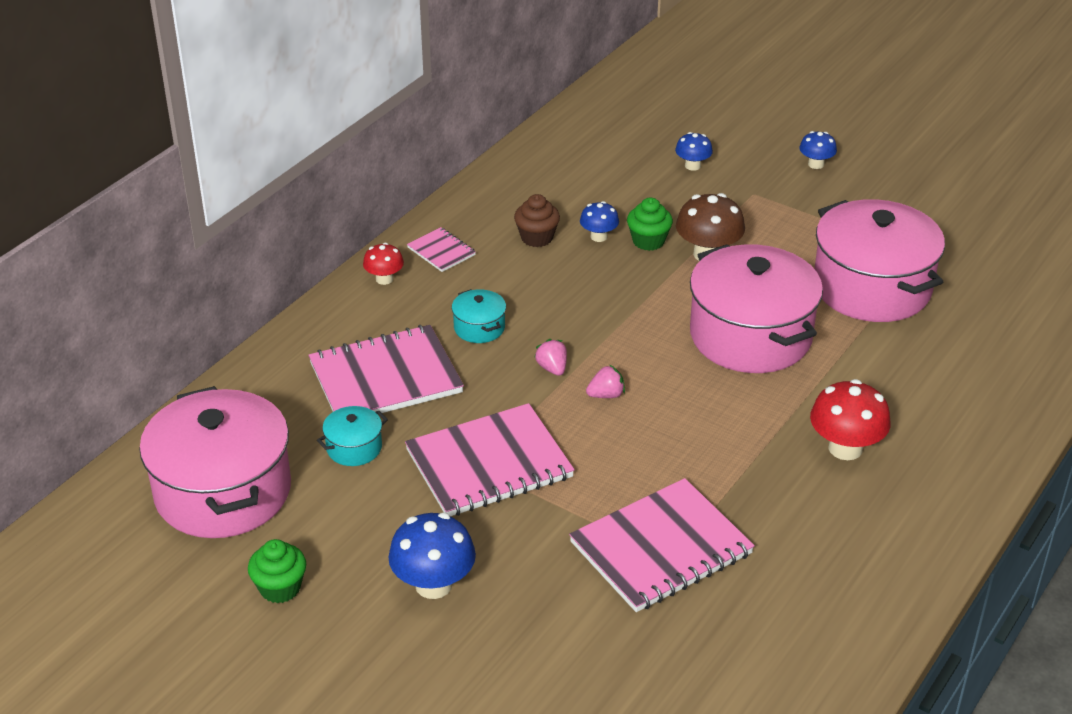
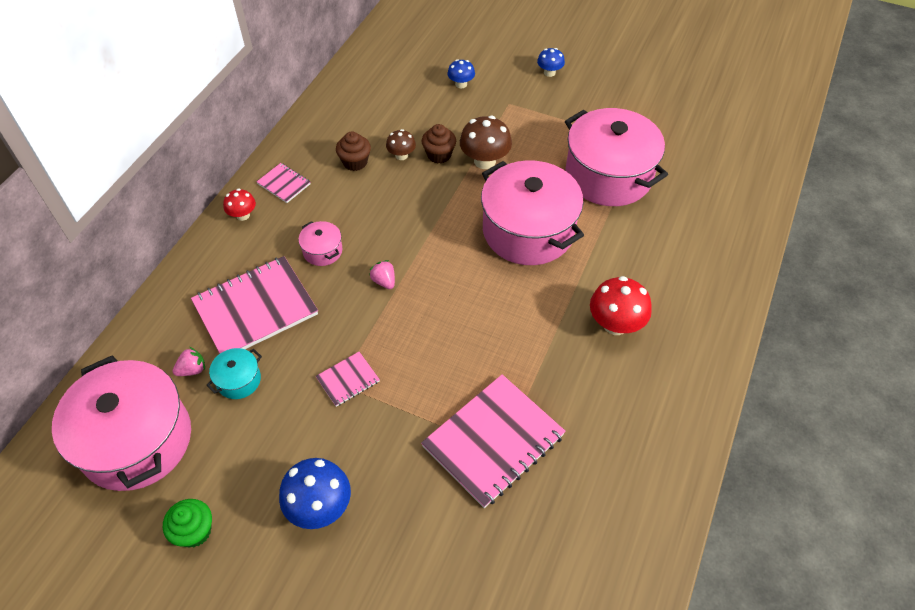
camera: 10 degrees left, 15 degrees up
(479, 328) = (322, 251): turquoise pot -> pink pot
(489, 464) = (348, 380): pink notebook -> pink notebook, size x0.47
(598, 236) = (401, 155): blue mushroom -> brown mushroom
(606, 395) = (429, 300): pink strawberry -> pink strawberry (192, 370)
(648, 241) = (439, 155): green cupcake -> brown cupcake

